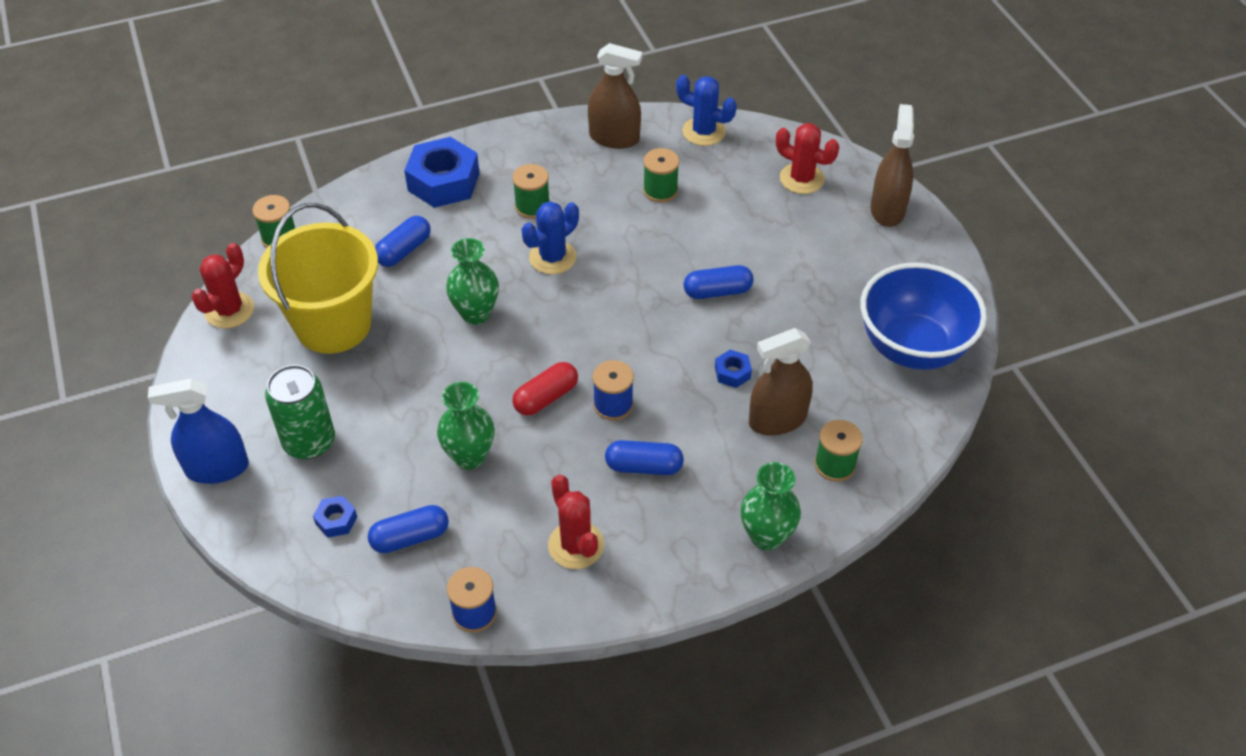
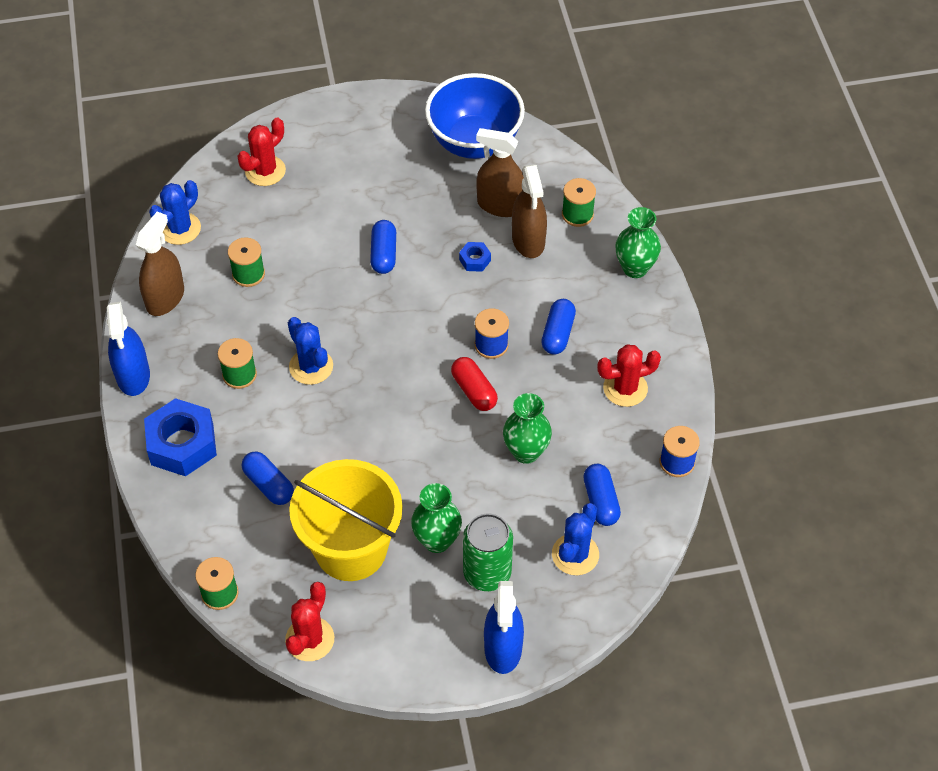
camera: 80 degrees left, 5 degrees up
(229, 310) = (310, 639): red cactus -> red cactus turned 75 degrees clockwise
(336, 520) = (575, 554): blue nut -> blue cactus
(476, 313) = (365, 433): green vase -> green vase (437, 540)
(517, 134) = (133, 375): none -> blue spray bottle
(887, 210) = (320, 122): brown spray bottle -> brown spray bottle (500, 205)

